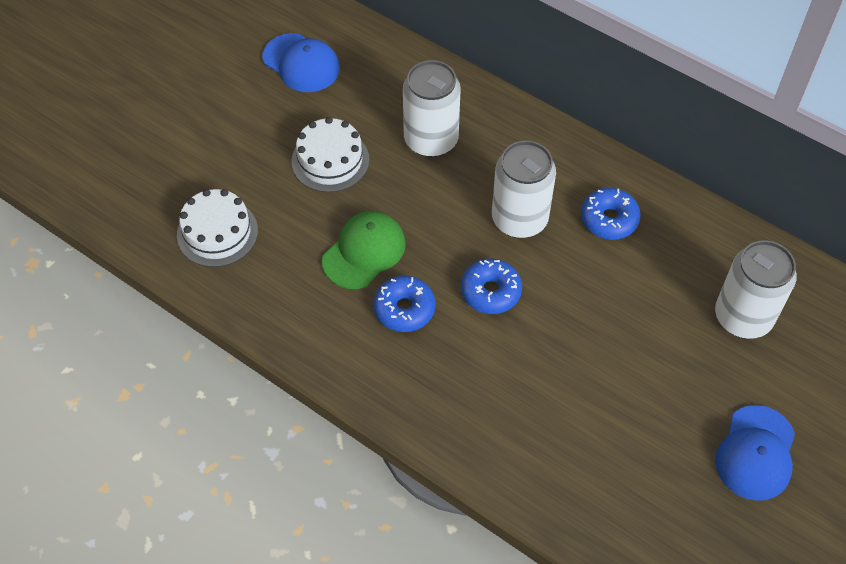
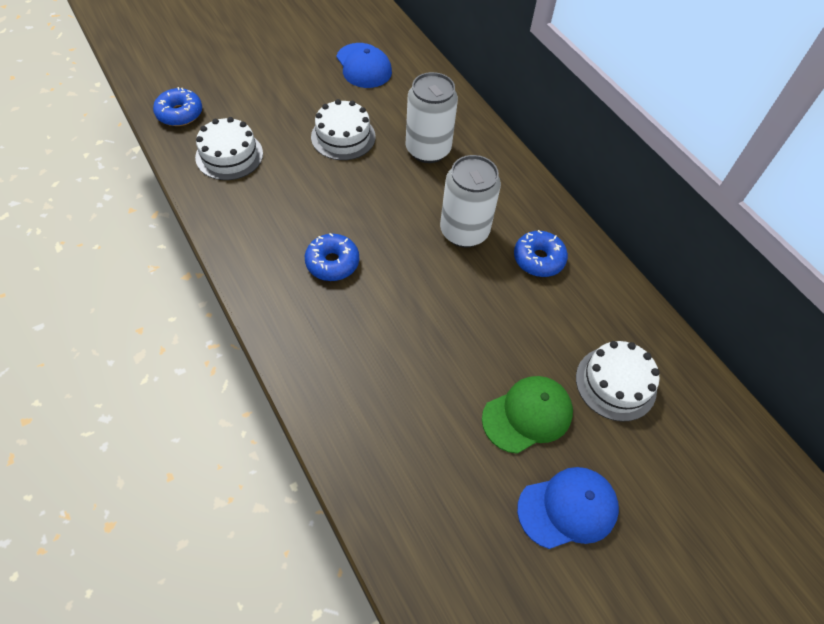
camera: 20 degrees right, 0 degrees up
(364, 252) = (328, 209): green cap -> green cap (527, 415)
(490, 292) = (409, 276): blue donut -> blue donut (180, 114)
(743, 317) = (615, 383): white can -> white cake
(756, 453) = (568, 508): blue cap -> blue cap turned 150 degrees counterclockwise

